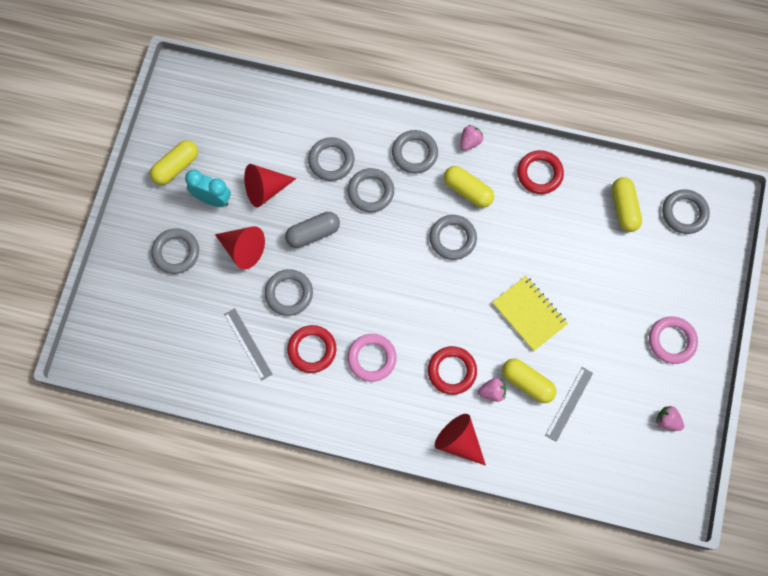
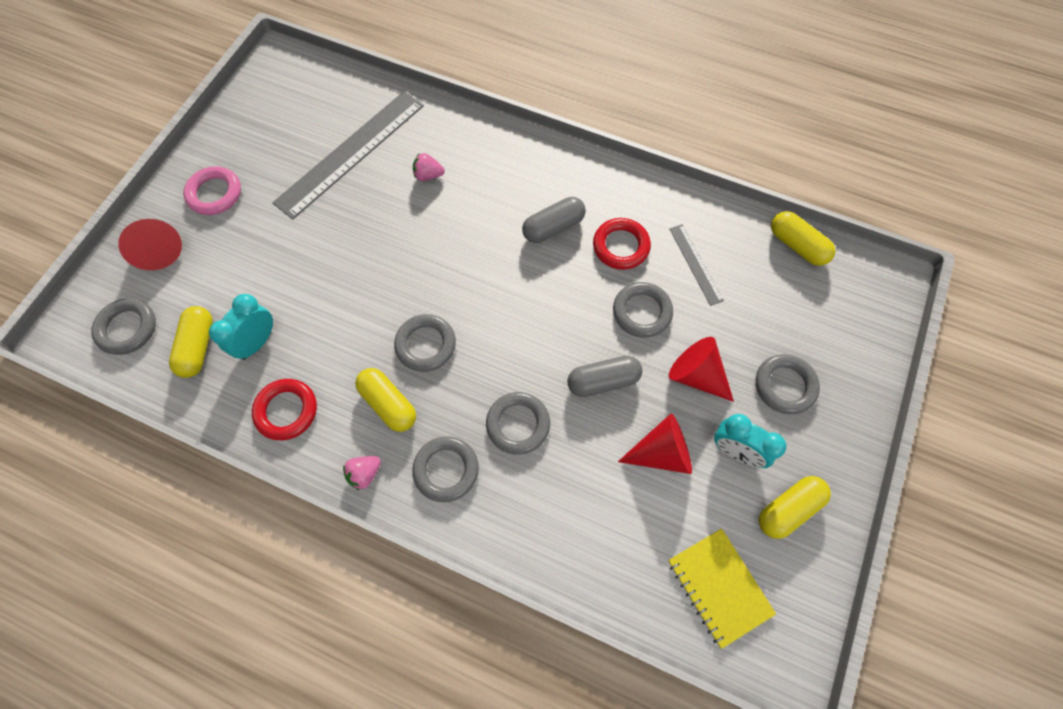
camera: 170 degrees left, 5 degrees down
(331, 161) = (565, 479): grey ring -> none
(372, 358) = (553, 227): pink ring -> grey capsule
(452, 371) = (466, 201): red ring -> none
(458, 441) = (477, 137): red cone -> red cone (158, 249)
(527, 383) = (388, 178): yellow capsule -> yellow capsule (797, 245)
(529, 314) = (361, 245): yellow notebook -> yellow notebook (719, 587)
(569, 404) = (350, 153): grey ruler -> grey ruler, size x2.08
(581, 219) = (257, 342): none -> turquoise clock
(667, 421) = (256, 124): pink strawberry -> none

